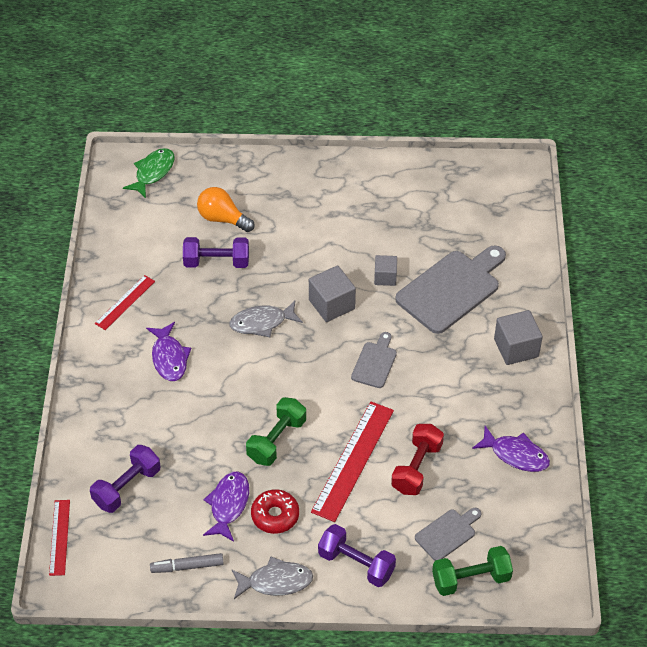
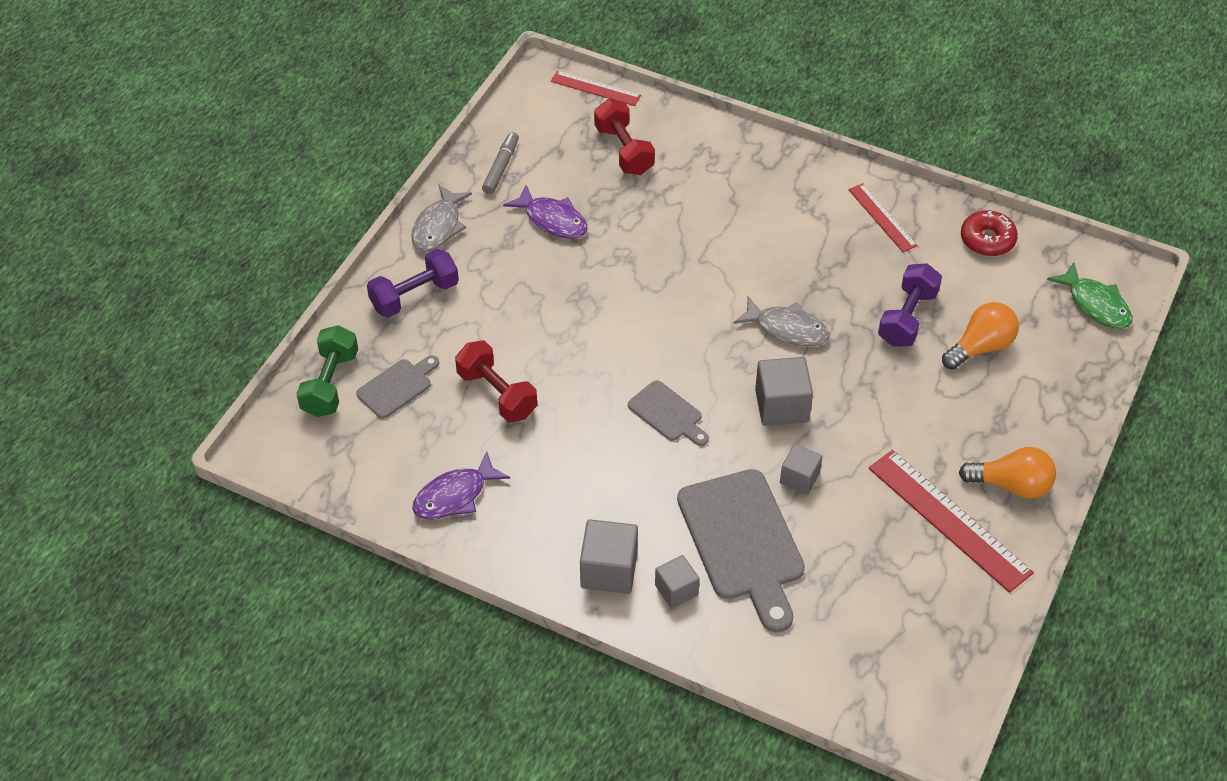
camera: 115 degrees right, 0 degrees up
(127, 487) = (624, 150): purple dumbbell -> red dumbbell
(169, 358) = (778, 231): purple fish -> none
(262, 323) = (787, 329): grey fish -> grey fish turned 105 degrees clockwise
(275, 515) = (515, 252): red donut -> red donut (987, 240)
(276, 440) = (610, 285): green dumbbell -> none
(328, 177) = (1011, 485): none -> orange light bulb
(353, 460) = (542, 341): red ruler -> red ruler (949, 520)
(447, 533) = (397, 387): grey cutting board -> grey cutting board turned 120 degrees counterclockwise
(507, 309) = (676, 590): none -> grey cube

